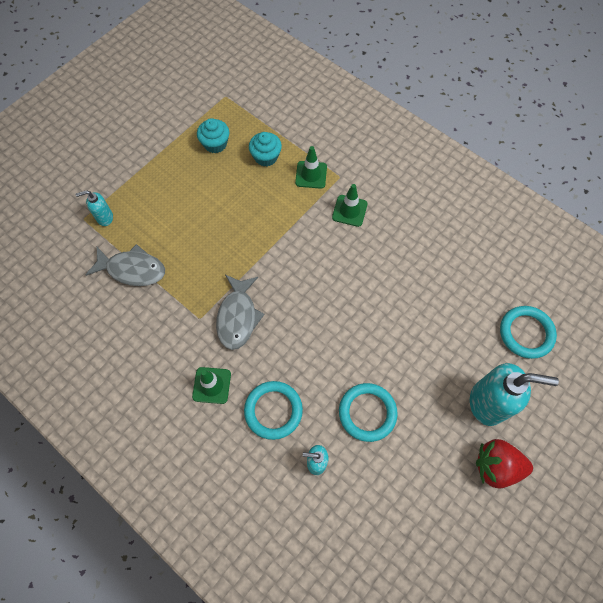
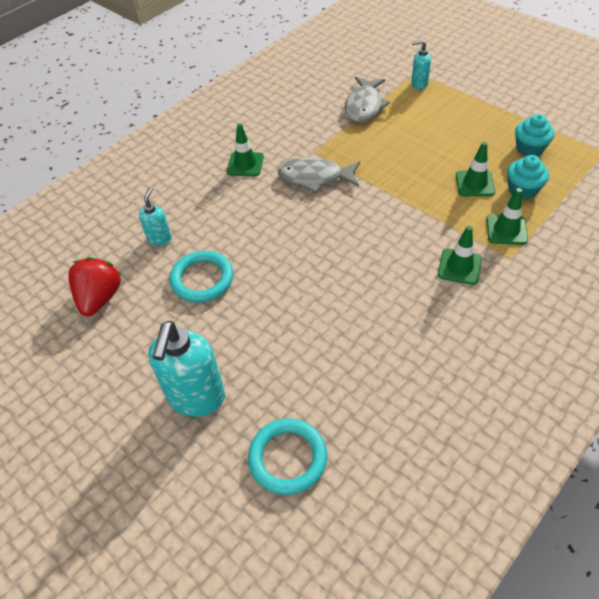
camera: 95 degrees right, 15 degrees down
(104, 218) = (419, 84): turquoise soap dispenser -> turquoise soap dispenser turned 75 degrees counterclockwise
(256, 189) = (474, 184): none -> green traffic cone
(273, 410) = (215, 207): turquoise ring -> none
(496, 466) = (121, 399): red strawberry -> red strawberry (100, 298)

